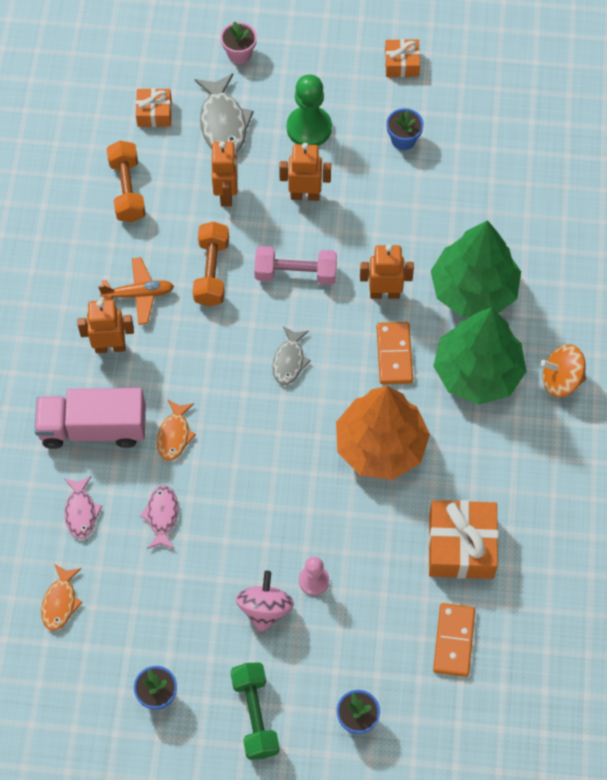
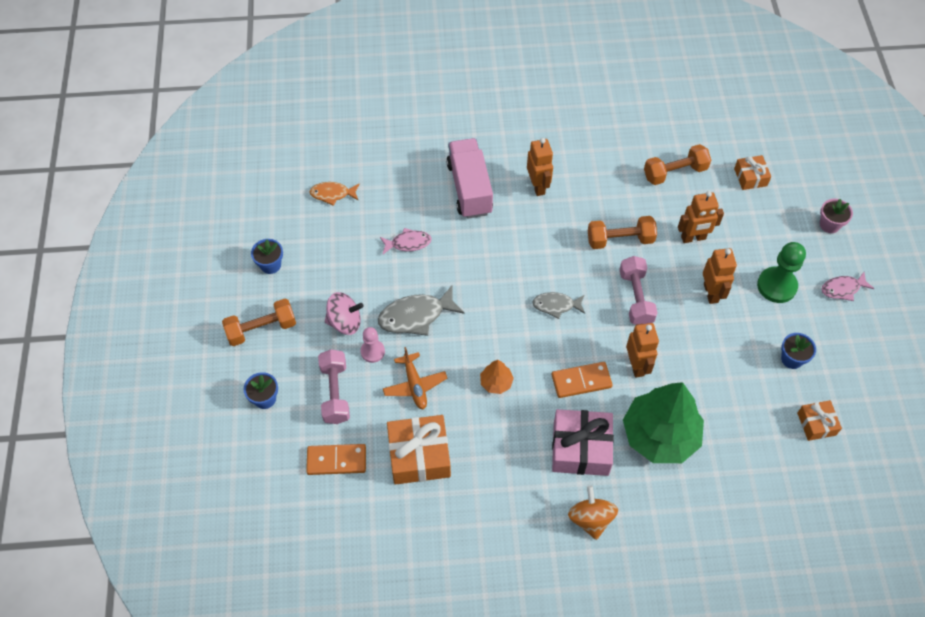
camera: 80 degrees right, 5 degrees down
(81, 512) = (402, 193): pink fish -> pink fish (842, 289)
(139, 294) = (586, 196): orange plane -> orange plane (415, 385)
(174, 435) = (475, 239): orange fish -> none
(223, 123) = (759, 224): grey fish -> grey fish (416, 316)
(255, 715) = (261, 329): green dumbbell -> orange dumbbell
(363, 632) = (335, 392): none -> pink dumbbell
(381, 446) = (496, 382): orange tree -> orange tree, size x0.43
(401, 64) = (870, 347): orange gift -> orange gift (816, 424)
(477, 372) = (580, 448): green tree -> pink gift

